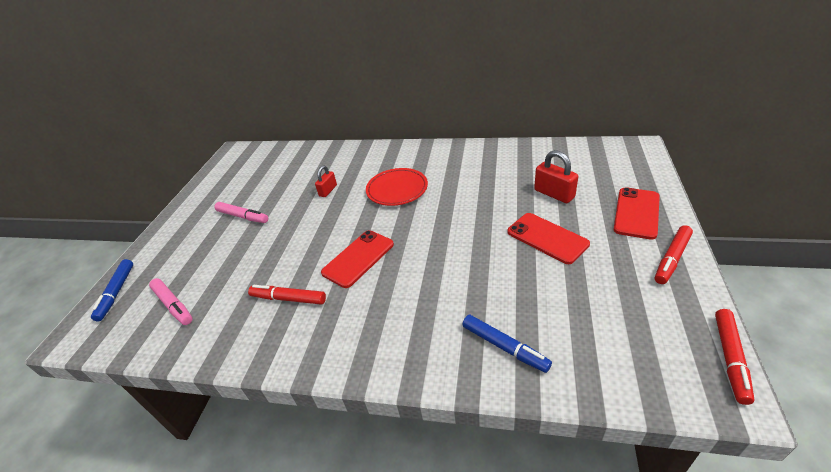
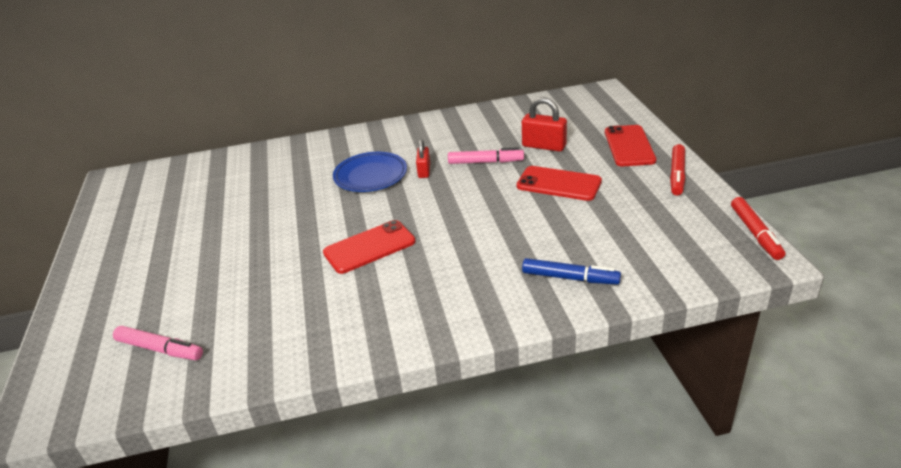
camera: 25 degrees left, 5 degrees down
(116, 293) = (60, 361): blue marker -> none
(243, 216) = (185, 243): pink marker -> pink marker (485, 162)
(288, 299) = (312, 303): red marker -> none
(328, 190) = (283, 194): red padlock -> red padlock (424, 171)
(358, 258) = (369, 247): red phone -> red phone turned 45 degrees clockwise
(397, 190) = (370, 176): red plate -> blue plate

